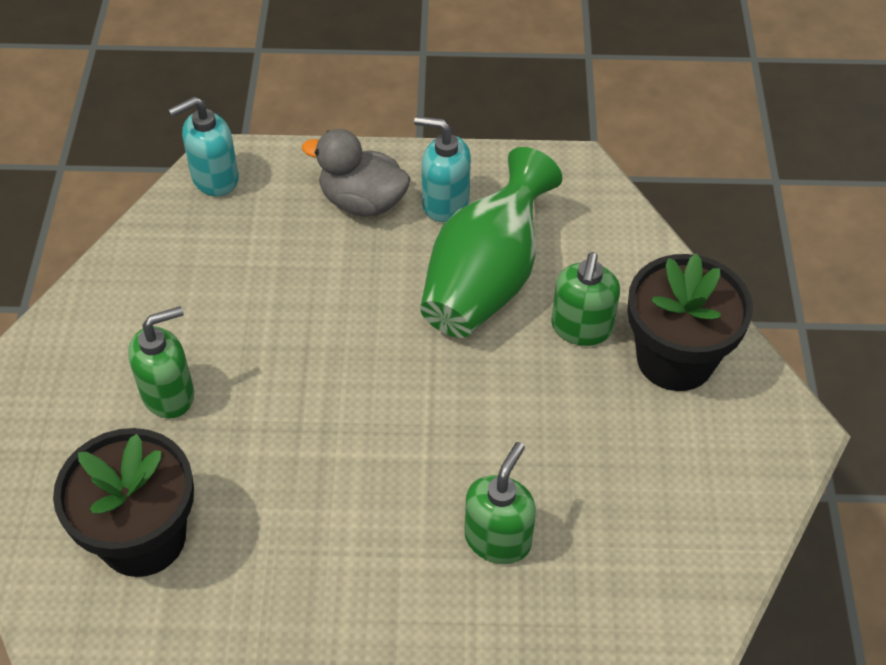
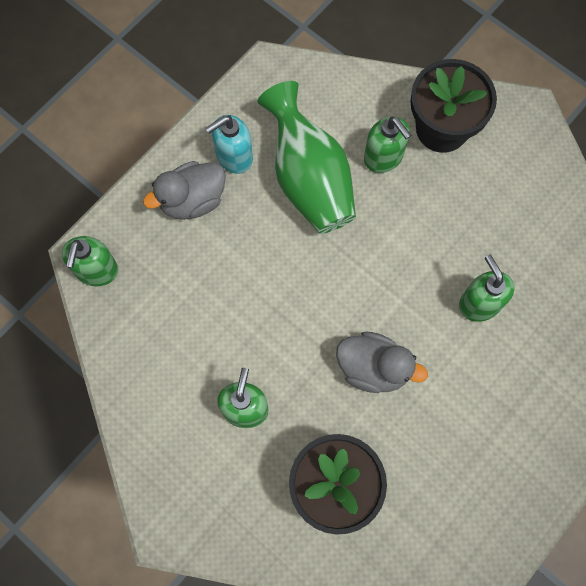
camera: 50 degrees left, 20 degrees up
(214, 178) = (96, 270): turquoise soap dispenser -> green soap dispenser
(319, 483) = (373, 368): none -> grey duck

